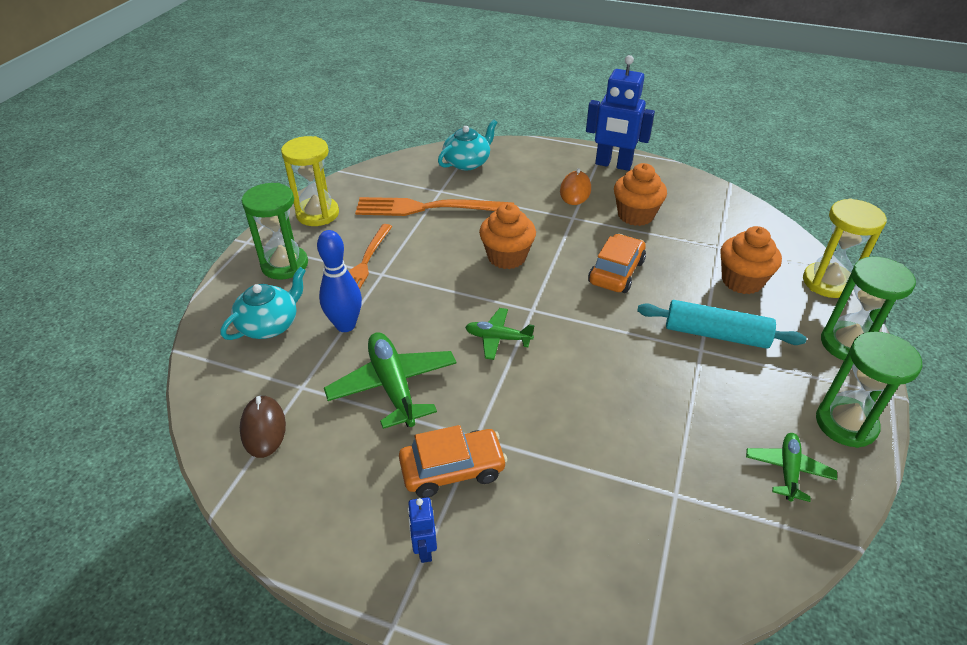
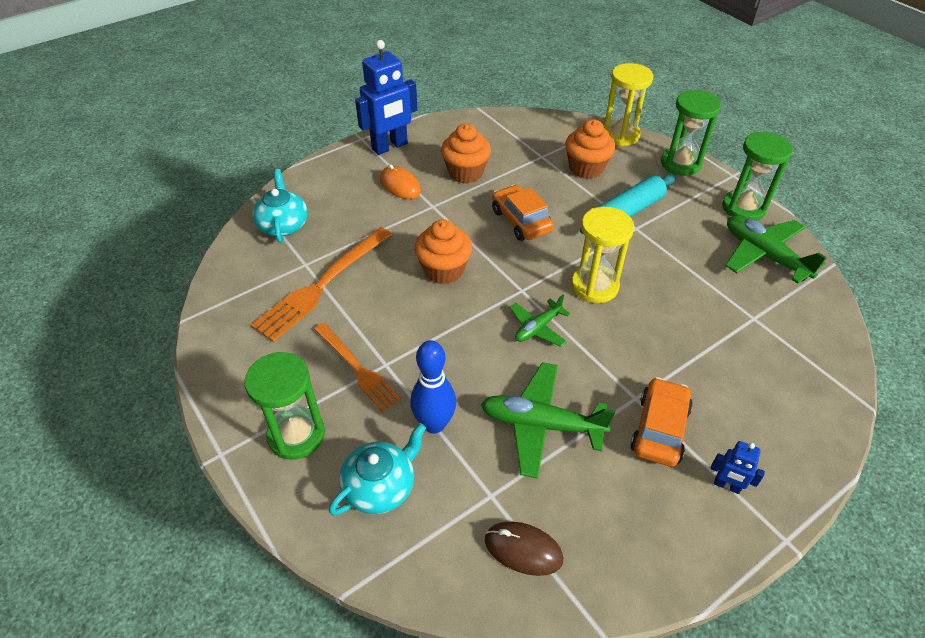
camera: 55 degrees left, 5 degrees up
(269, 325) = (380, 486): turquoise teapot -> turquoise teapot turned 60 degrees clockwise
(317, 214) = (238, 371): yellow hourglass -> yellow hourglass (594, 286)
(788, 470) = (764, 255): green plane -> green plane, size x1.71

